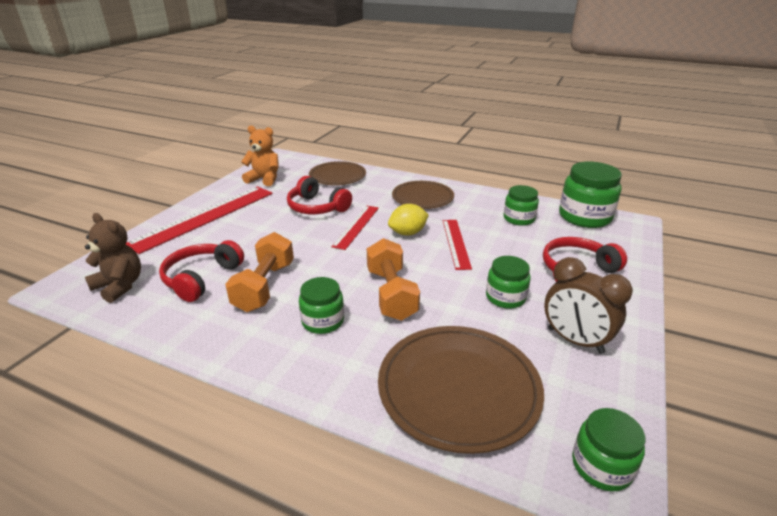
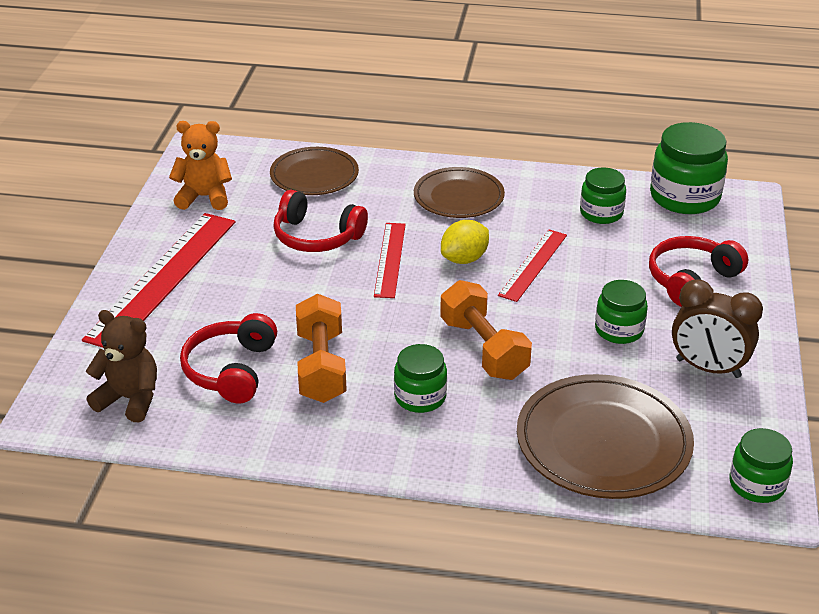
camera: 15 degrees left, 5 degrees up
(455, 243) = (533, 265): red ruler -> red ruler turned 45 degrees clockwise

